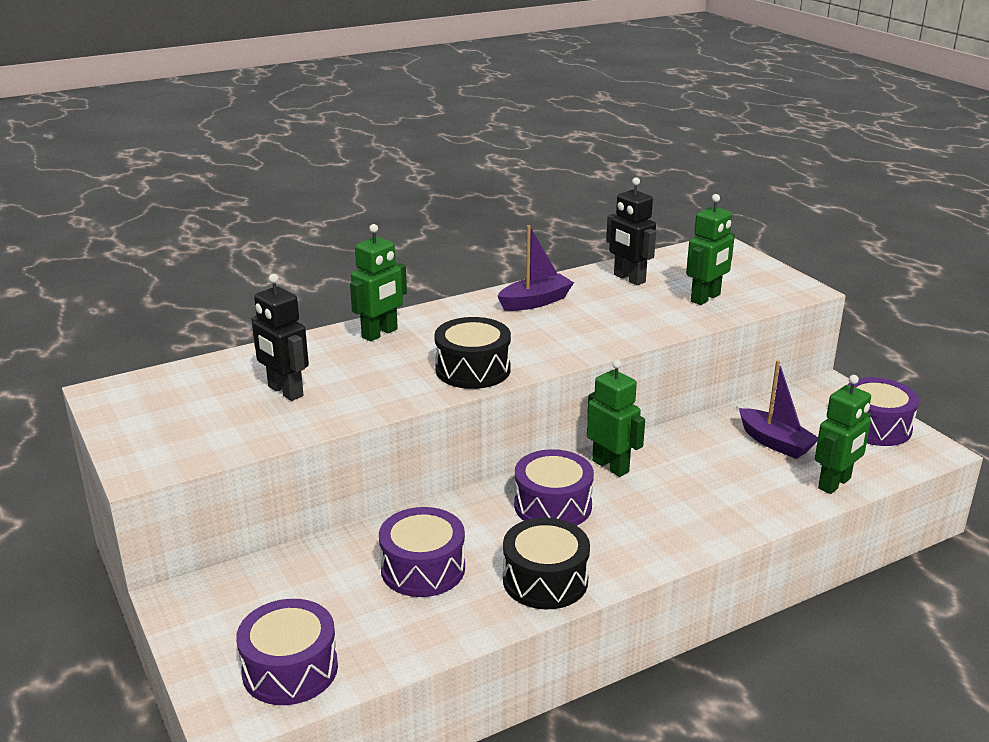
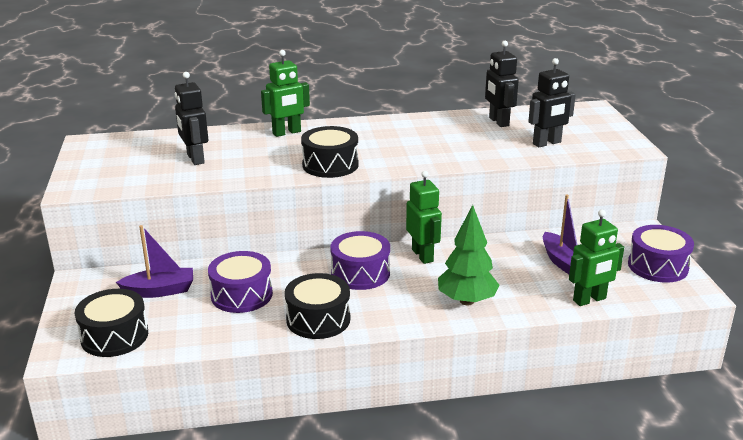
camera: 20 degrees right, 0 degrees up
(290, 669) = (114, 336): purple drum -> black drum
(535, 302) = (413, 128): purple boat -> purple boat (160, 291)
(703, 515) = (466, 301): none -> green tree
(705, 298) = (547, 143): green robot -> black robot

